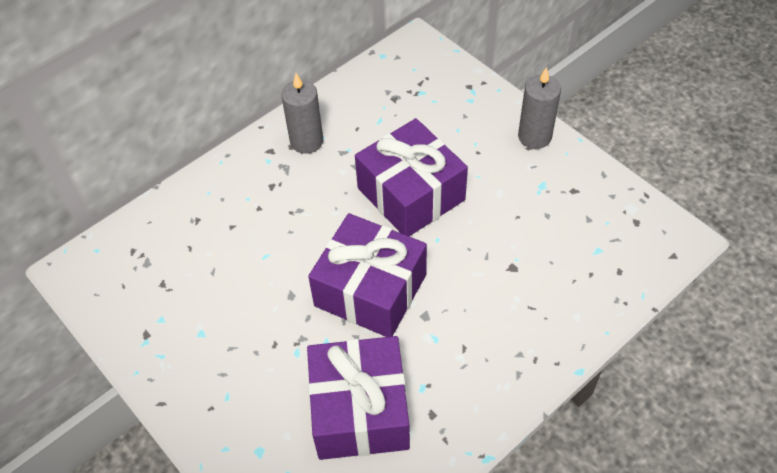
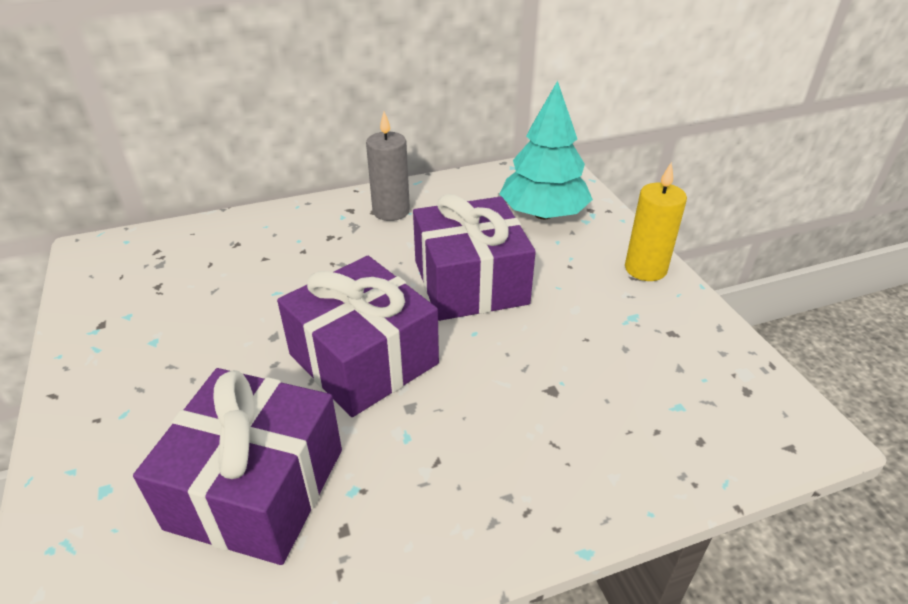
camera: 20 degrees right, 15 degrees down
(434, 103) = (543, 214): none -> turquoise tree
(534, 136) = (645, 269): grey candle -> yellow candle

